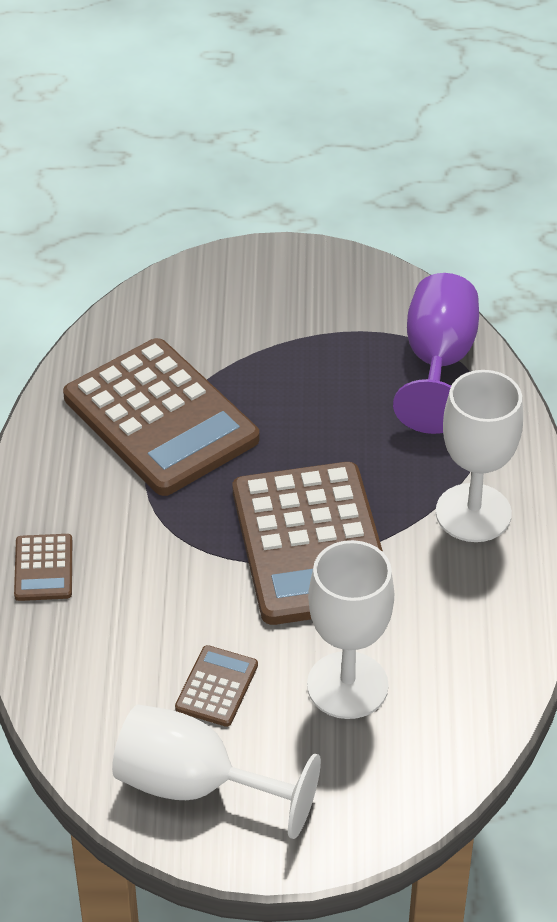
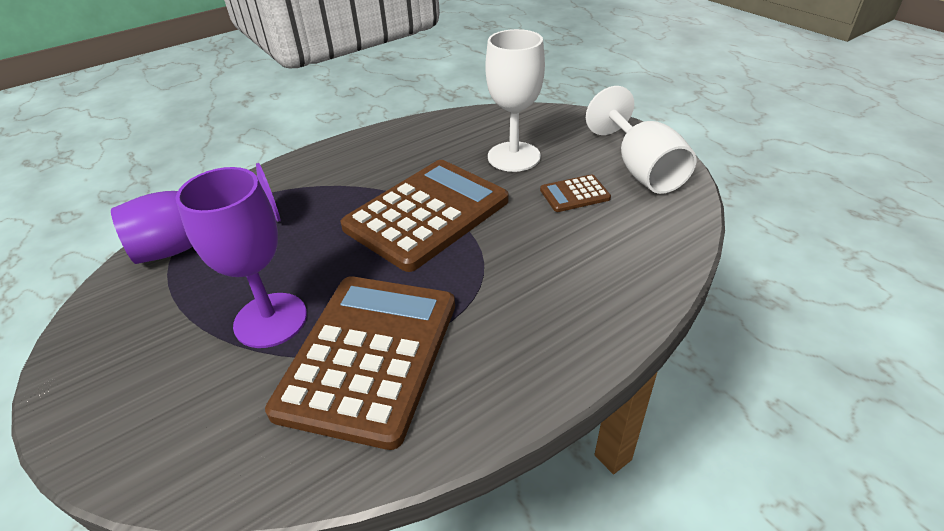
camera: 125 degrees left, 5 degrees down
(43, 568) = (593, 322): brown calculator -> none
(265, 379) = (270, 320): none -> purple goblet
(473, 513) = (339, 172): white goblet -> none

